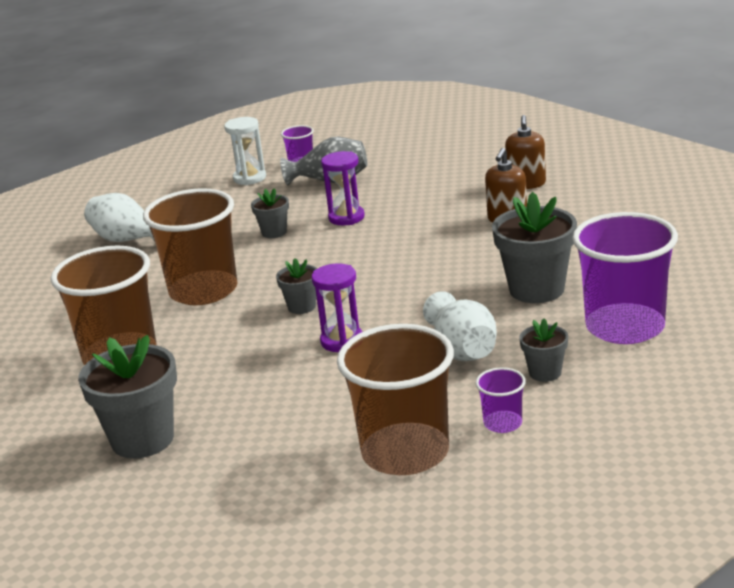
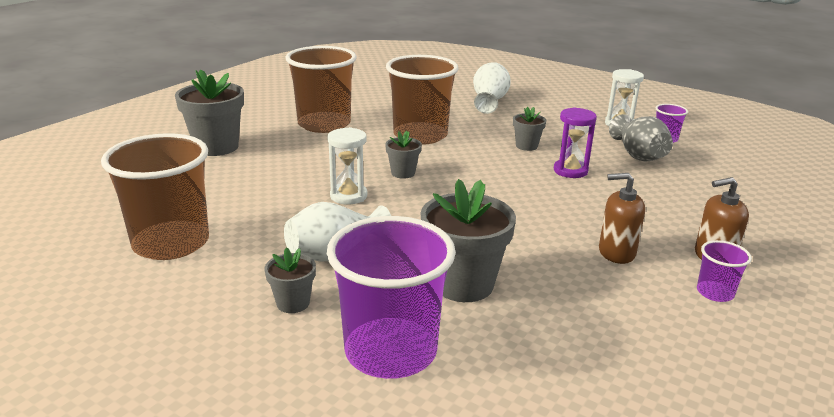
camera: 70 degrees right, 0 degrees up
(342, 341) = (348, 196): purple hourglass -> white hourglass
(503, 423) = (205, 286): purple cup -> purple cup (715, 293)

